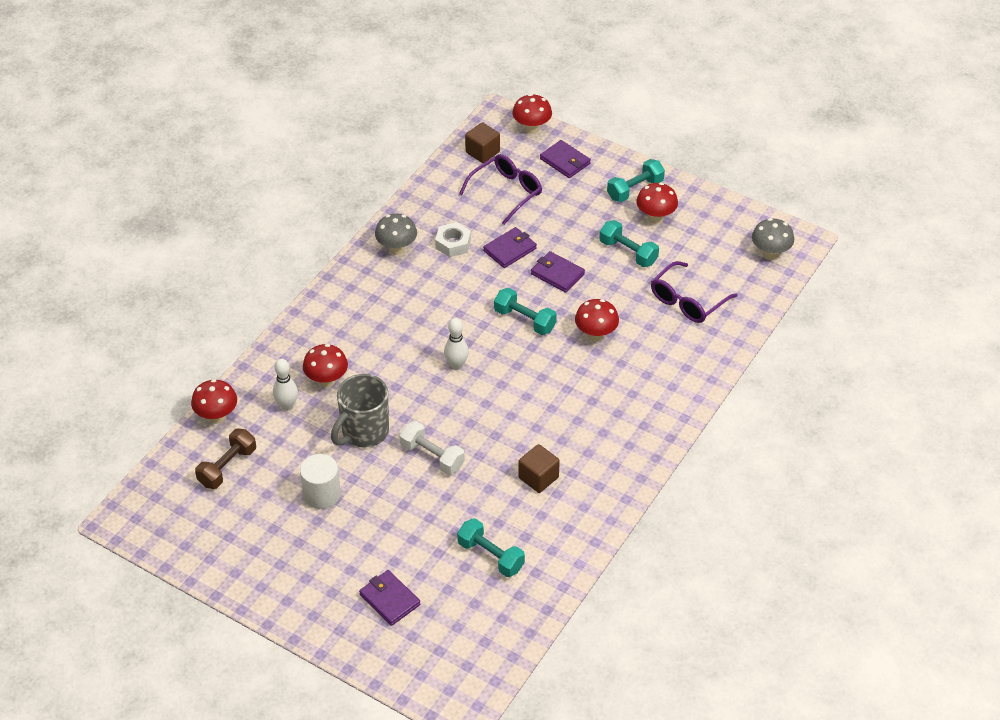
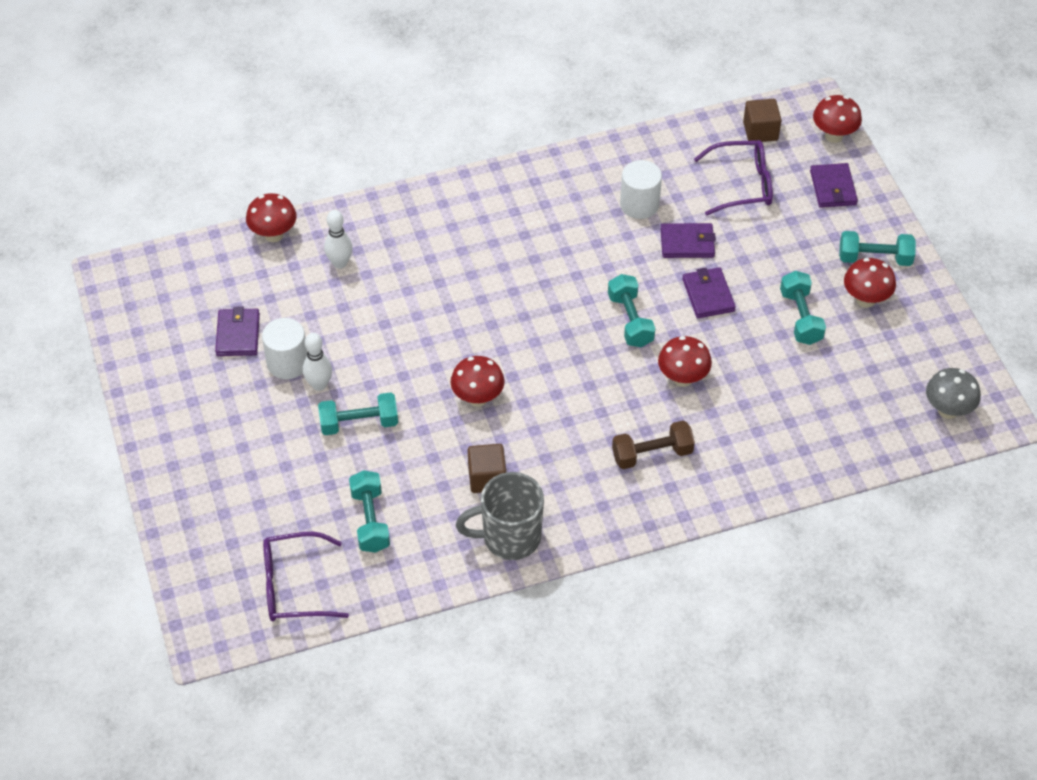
camera: 40 degrees right, 5 degrees up
(227, 467) = (237, 285): brown dumbbell -> brown dumbbell (652, 454)
(327, 381) = (396, 262): red mushroom -> red mushroom (478, 398)
(364, 432) = (379, 331): grey mug -> grey mug (509, 537)
(389, 599) = (246, 497): purple wallet -> purple wallet (238, 334)
(397, 249) = (582, 177): grey mushroom -> none
(415, 500) = (359, 423): none -> turquoise dumbbell
(432, 456) = (414, 393): white dumbbell -> none
(453, 244) = (639, 204): white nut -> white cylinder
(456, 365) = (523, 322): white bowling pin -> white bowling pin (319, 385)
(687, 301) = (809, 403): purple glasses -> purple glasses (293, 586)

